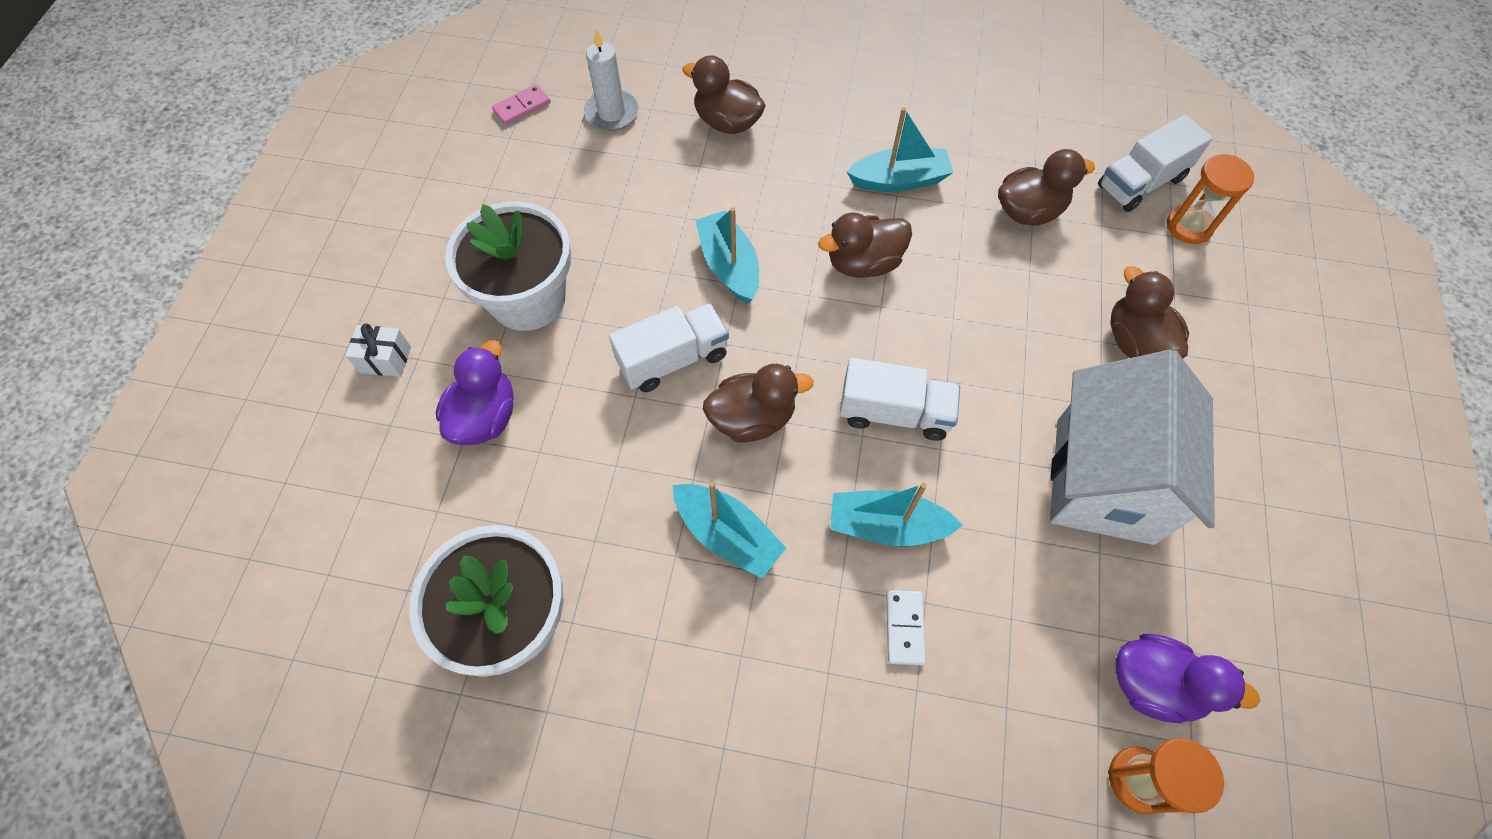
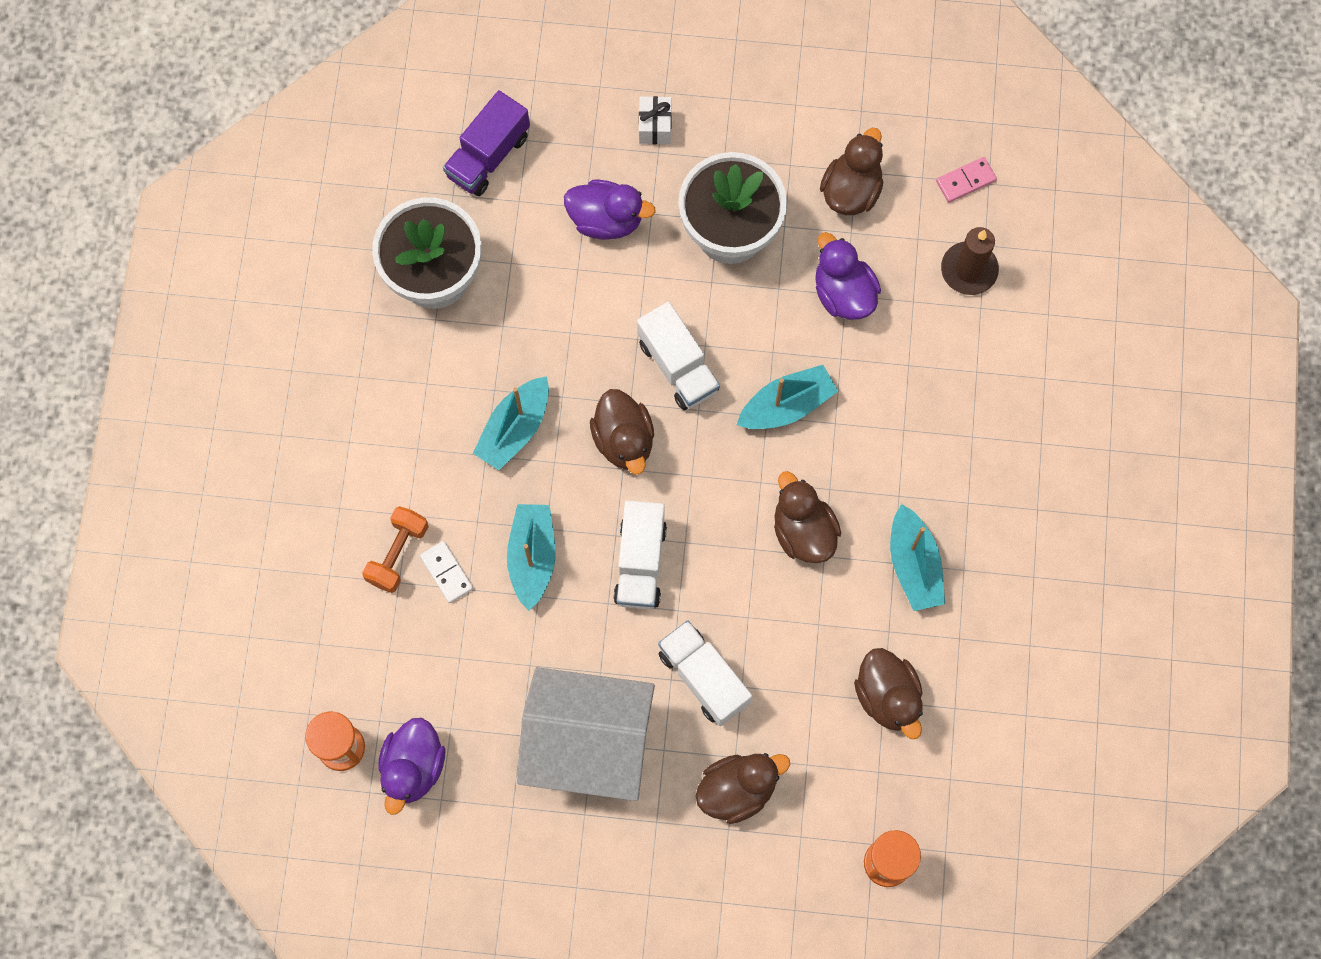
camera: 85 degrees right, 10 degrees up
(367, 543) = (488, 156): none -> purple truck
(522, 107) = (965, 181): pink domino -> pink domino turned 75 degrees counterclockwise
(612, 113) = (969, 270): white candle -> brown candle
(617, 209) = (843, 293): none -> purple duck
(727, 122) = (971, 386): brown duck -> brown duck (851, 190)
(879, 689) = (398, 554): none -> orange dumbbell
(904, 628) = (447, 572): white domino -> white domino turned 60 degrees clockwise
(1141, 183) = (941, 819): white truck -> white truck (703, 678)

